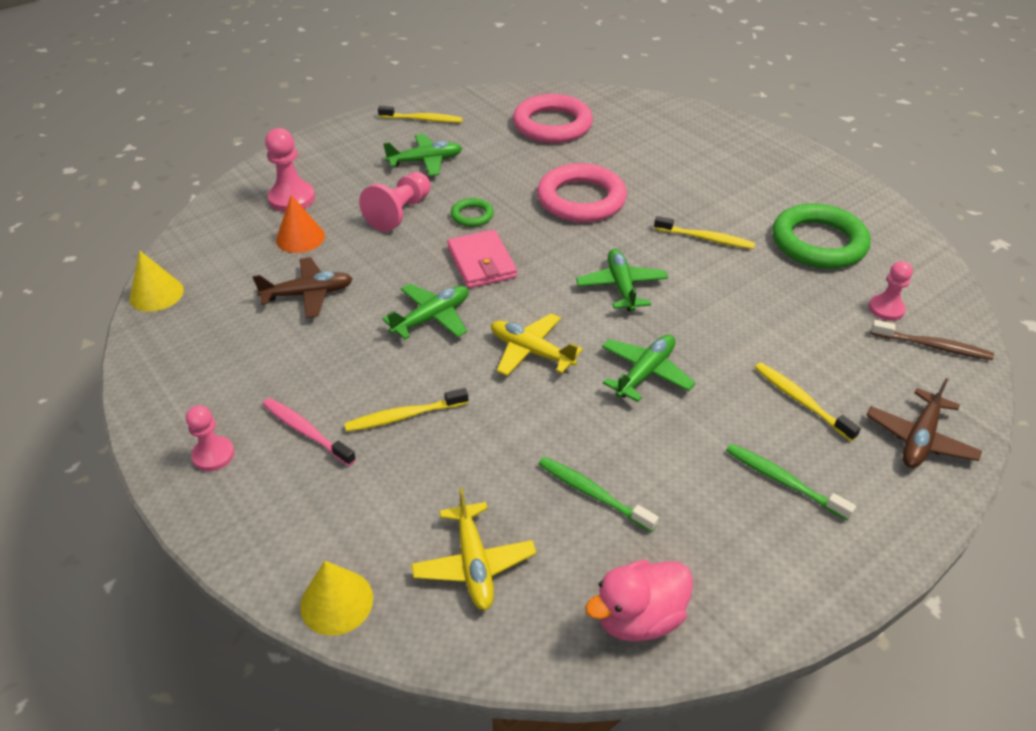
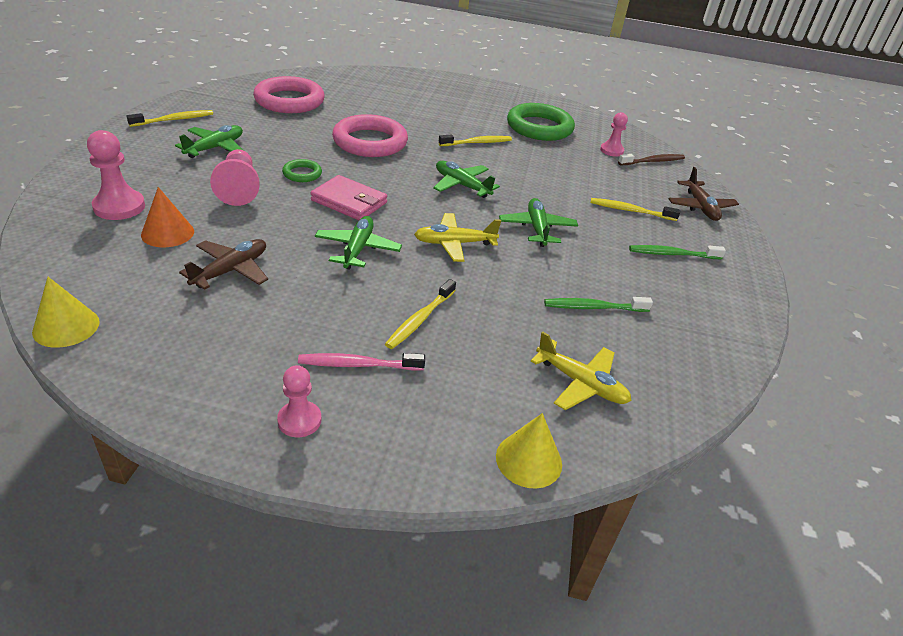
camera: 45 degrees left, 5 degrees down
(638, 617) = (698, 359): pink duck -> none

